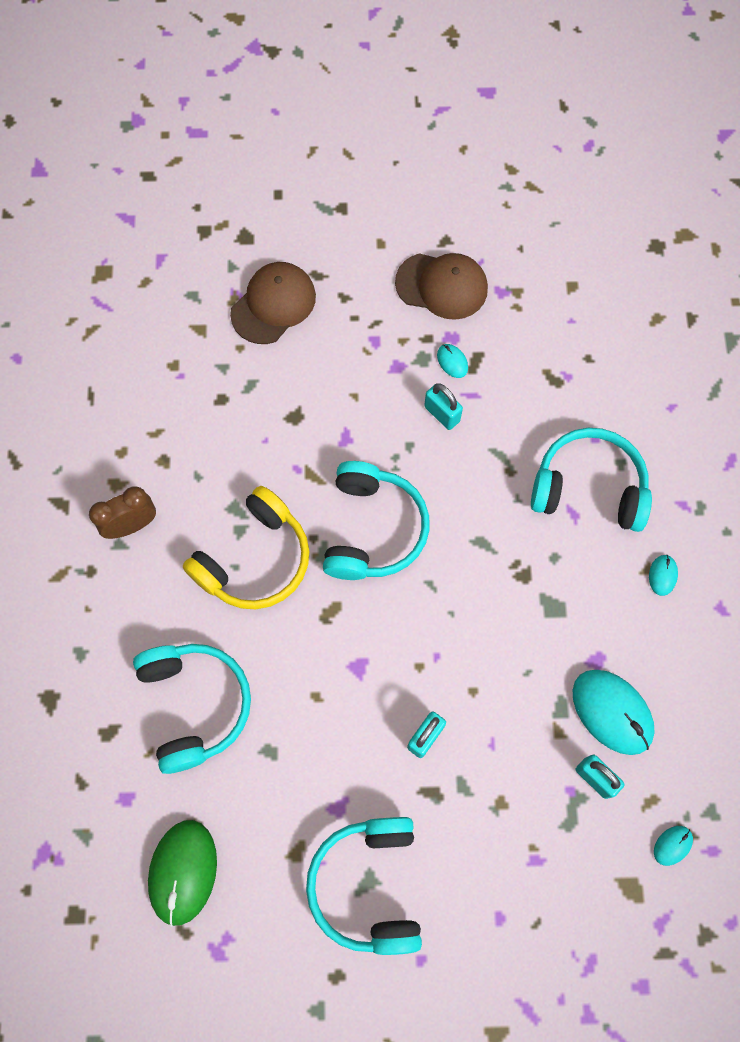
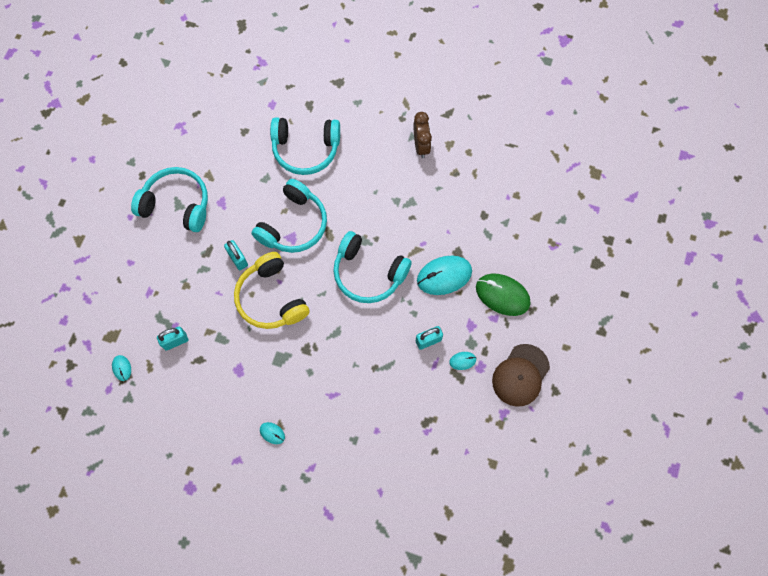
camera: 110 degrees right, 0 degrees up
(183, 872) = (224, 120): green mouse -> green mouse (502, 295)
(255, 559) = (375, 203): yellow headphones -> yellow headphones (271, 298)
(273, 304) = (540, 265): brown cap -> none
(589, 487) = (345, 412): turquoise headphones -> turquoise headphones (294, 225)
(612, 712) = (206, 366): turquoise mouse -> turquoise mouse (444, 276)

